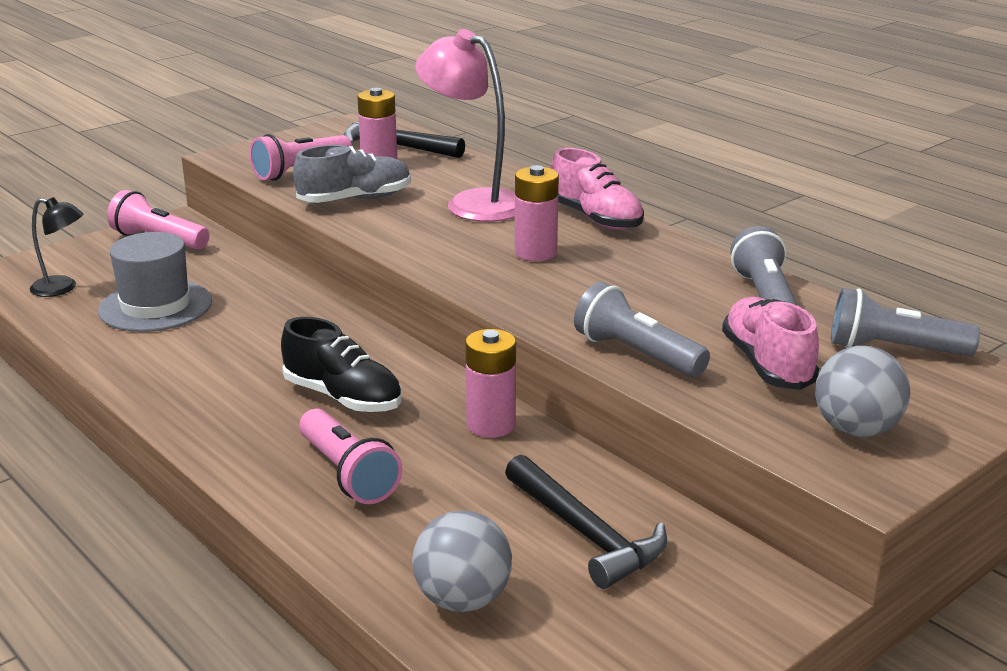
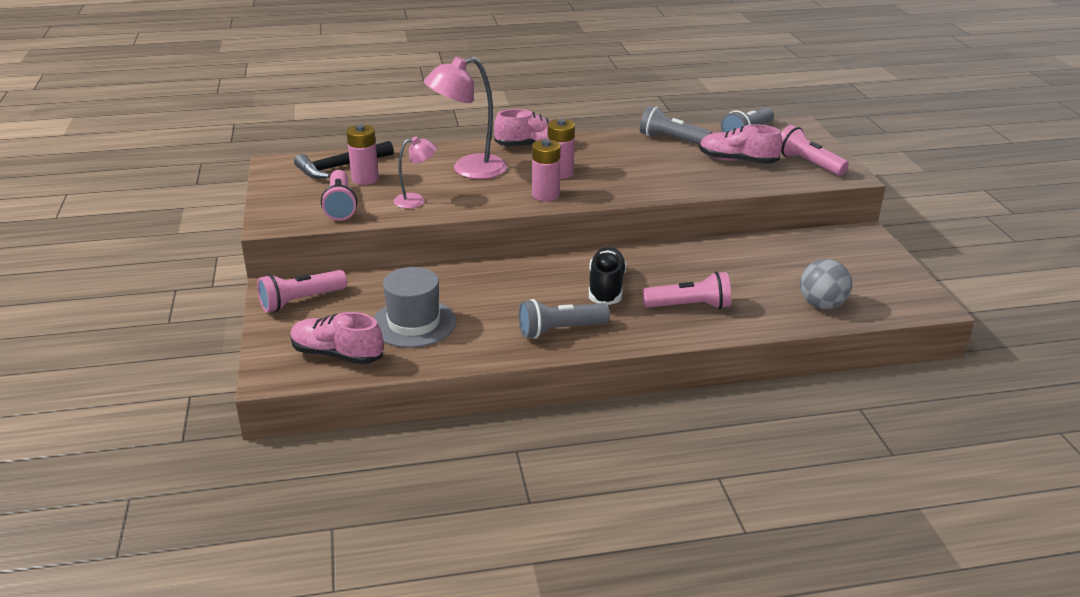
camera: 60 degrees left, 5 degrees up
(62, 288) = (337, 355): black lamp -> pink shoe
(343, 397) = (606, 288): black shoe -> black shoe turned 60 degrees counterclockwise
(355, 199) = (416, 200): grey shoe -> pink lamp
(491, 425) = (674, 255): pink battery -> pink battery (545, 195)
(586, 534) = (789, 261): black hammer -> none
(636, 354) = (702, 184): grey flashlight -> grey flashlight (560, 330)
(856, 430) = (808, 164): grey ball -> pink flashlight

